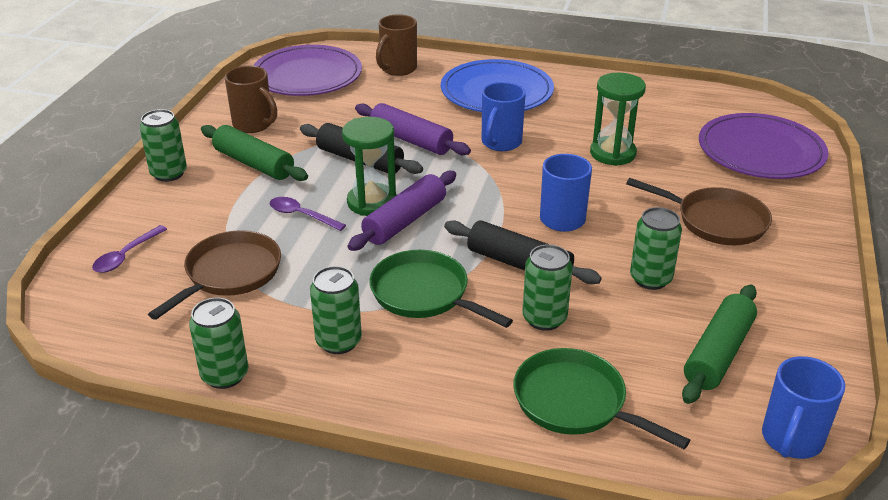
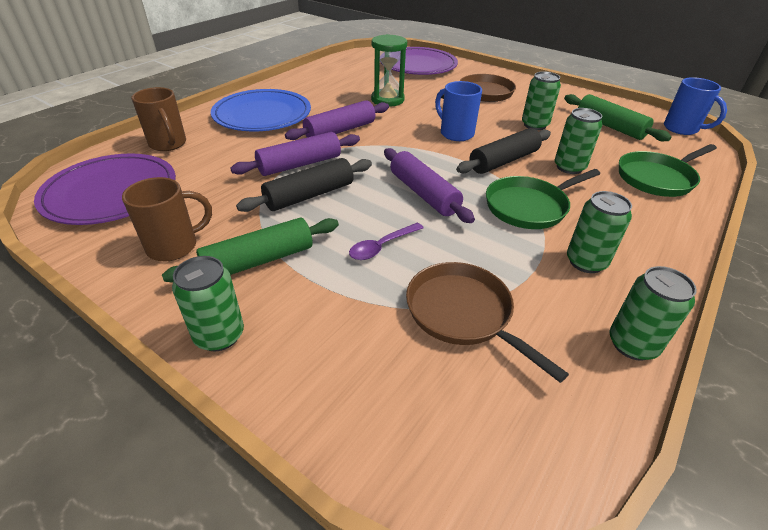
camera: 70 degrees left, 5 degrees up
(126, 256) = (388, 405): purple spoon -> none
(372, 202) = (385, 203): green hourglass -> none
(500, 143) = (340, 131): blue mug -> purple rolling pin

